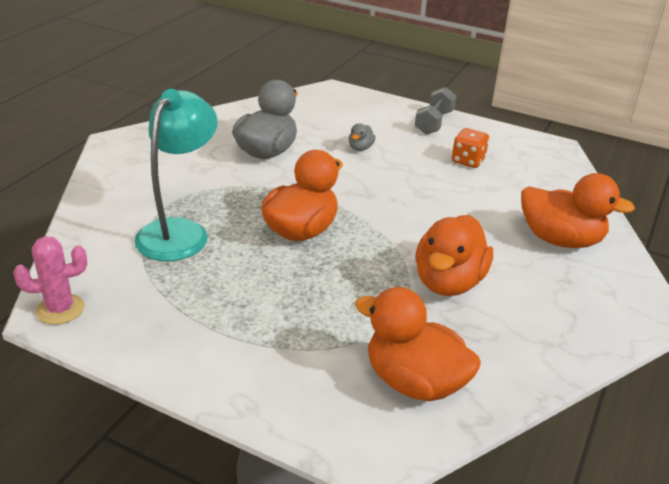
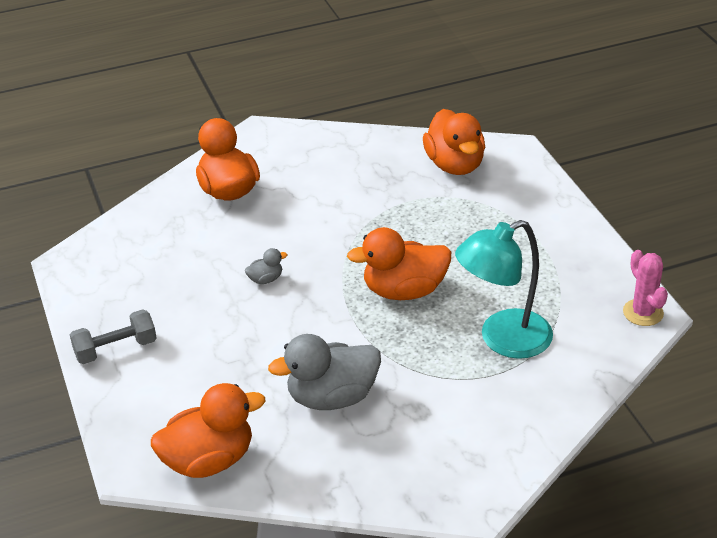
camera: 135 degrees left, 5 degrees up
(60, 309) = (643, 313): pink cactus -> pink cactus turned 45 degrees clockwise
(360, 148) = (237, 353): grey duck -> grey duck (265, 279)
(448, 282) = (352, 202): orange duck -> orange duck (209, 460)
(468, 161) = (168, 287): orange dice -> none

